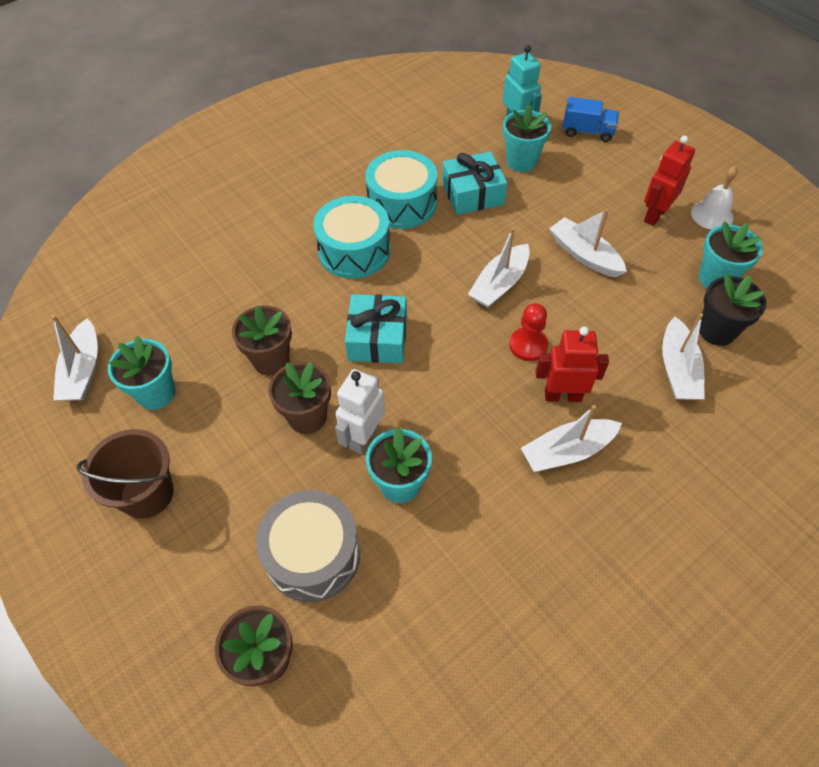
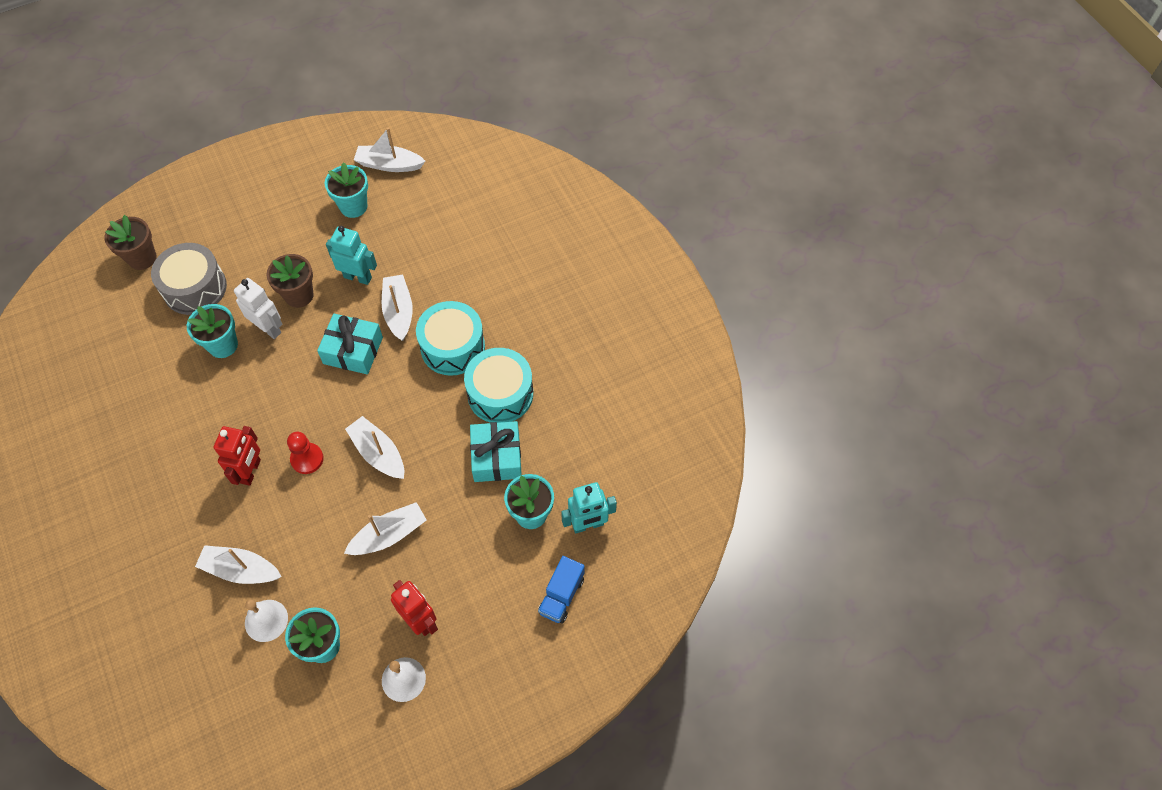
camera: 100 degrees right, 5 degrees up
(147, 493) = (275, 201): brown bucket -> none
(271, 360) = (358, 277): brown flower pot -> turquoise robot
(567, 451) = (203, 460): white boat -> white boat (398, 312)
(717, 331) = (266, 620): black flower pot -> white bell

